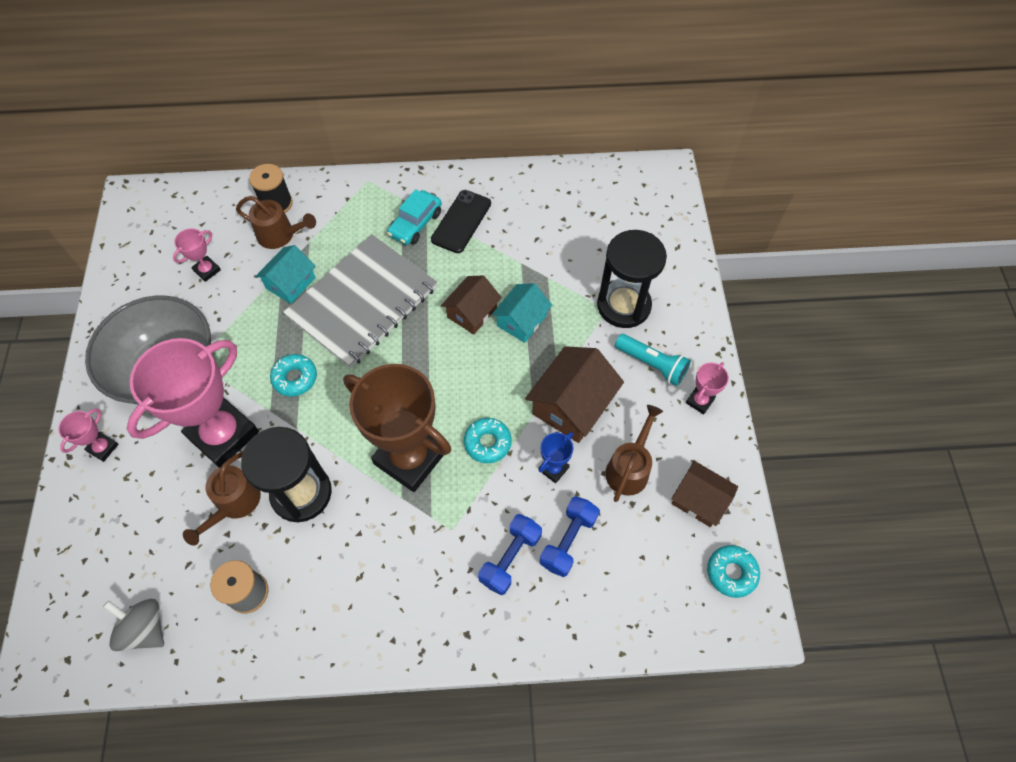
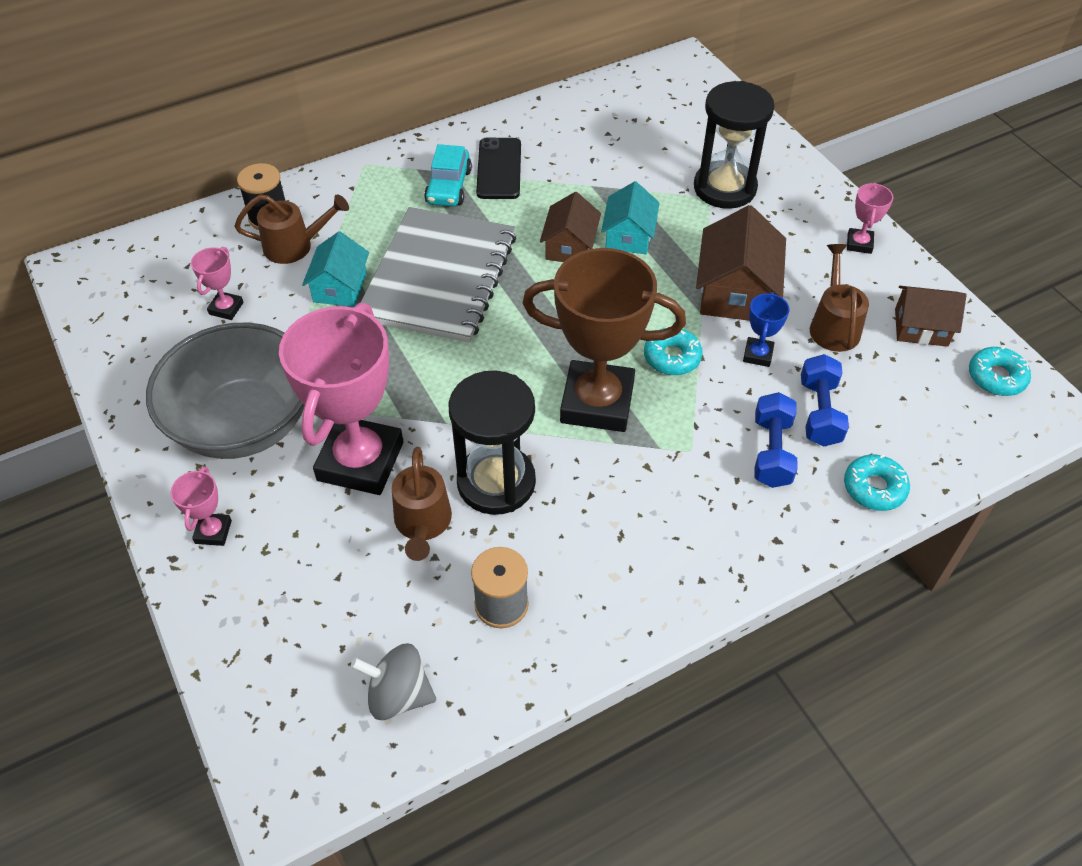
camera: 25 degrees left, 10 degrees down
(295, 378) = (410, 375): turquoise donut -> turquoise donut (874, 488)
(652, 364) = (790, 228): turquoise flashlight -> none

